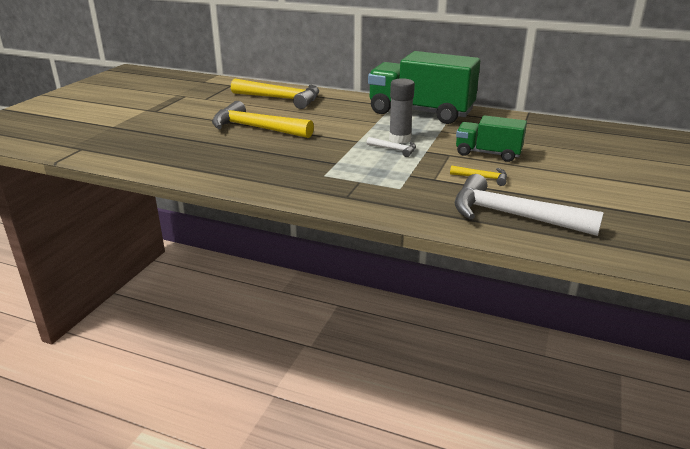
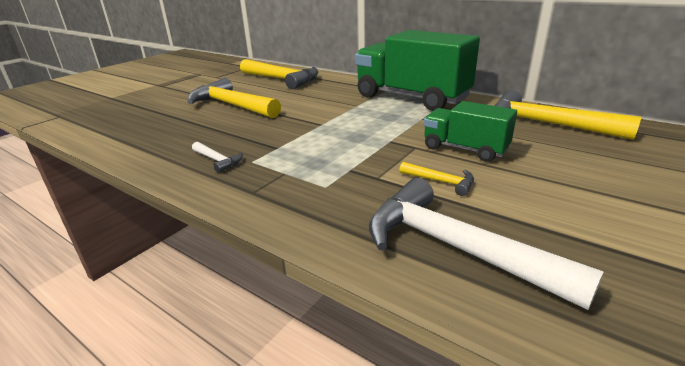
camera: 15 degrees right, 0 degrees up
(394, 149) = (354, 136): white hammer -> white hammer (218, 161)
(399, 139) = (369, 125): grey glue stick -> none
(540, 130) = (545, 124): none -> yellow hammer

